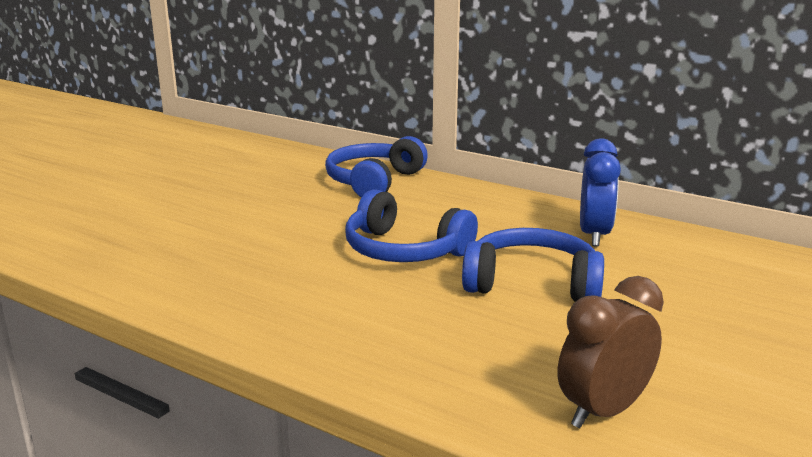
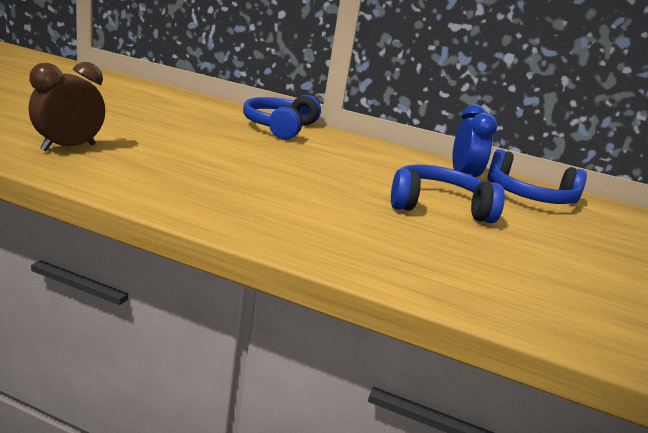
camera: 15 degrees left, 0 degrees up
(404, 250) = (329, 176): blue headphones -> blue headphones (529, 196)
(603, 411) = (540, 297): brown clock -> brown clock (68, 148)

